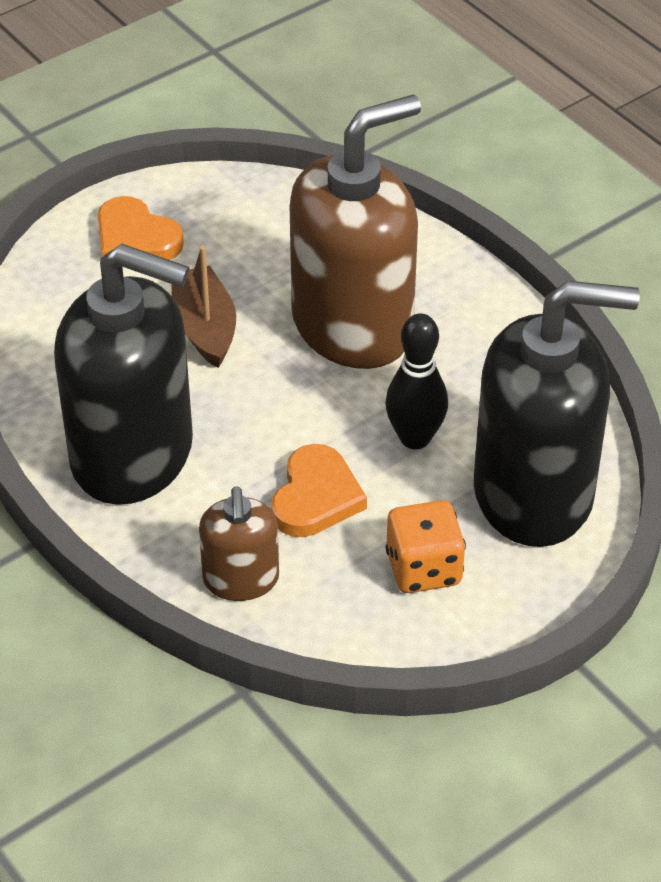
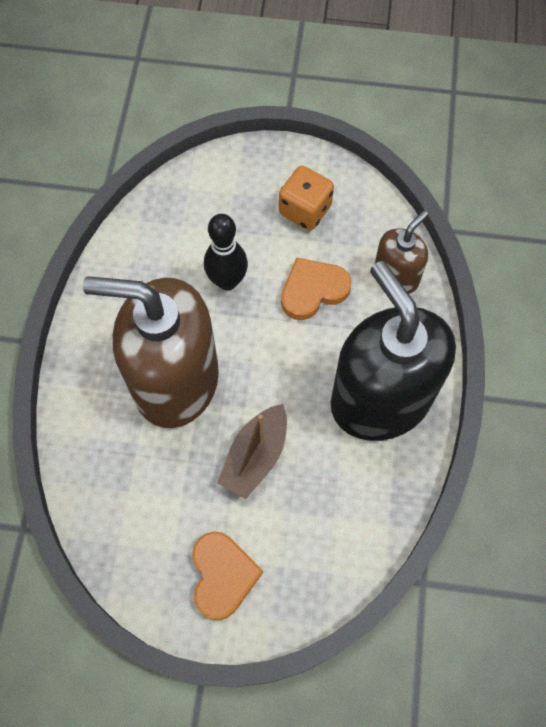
camera: 135 degrees left, 20 degrees up
(534, 494) = (210, 203): black soap dispenser -> none

